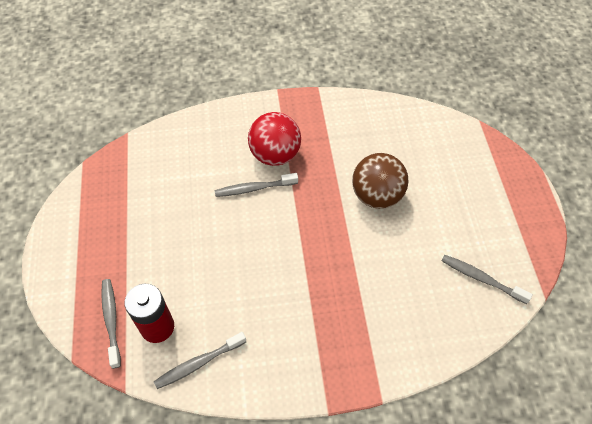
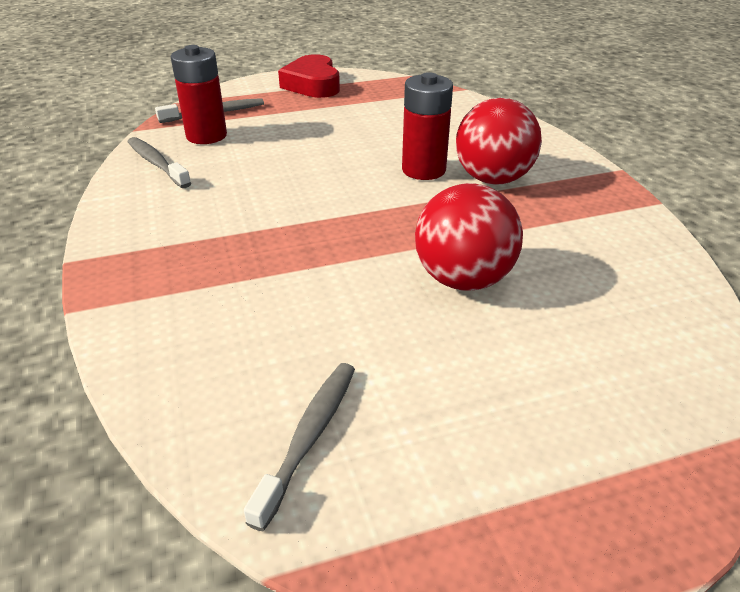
camera: 80 degrees right, 20 degrees down
(75, 239) = (313, 84): none -> red heart
(254, 188) = (423, 170): grey toothbrush -> red battery
(377, 196) = (463, 279): brown ball -> red ball

